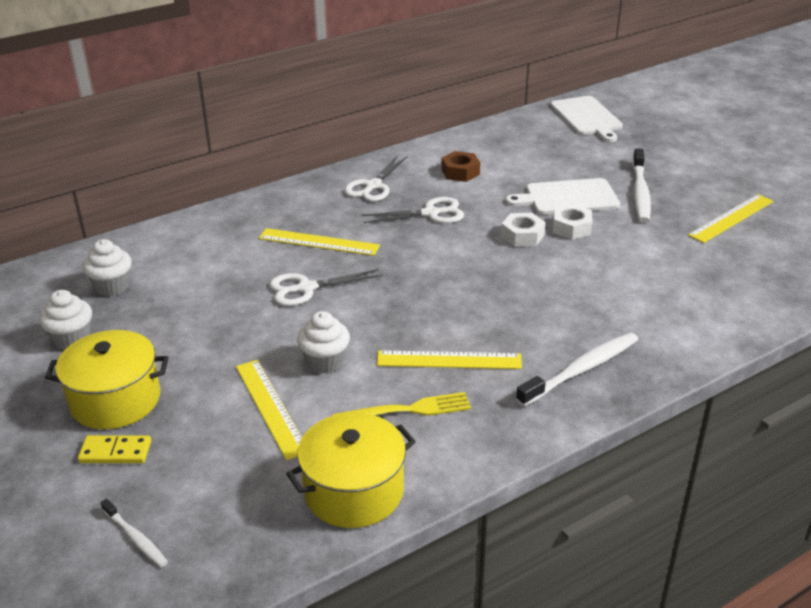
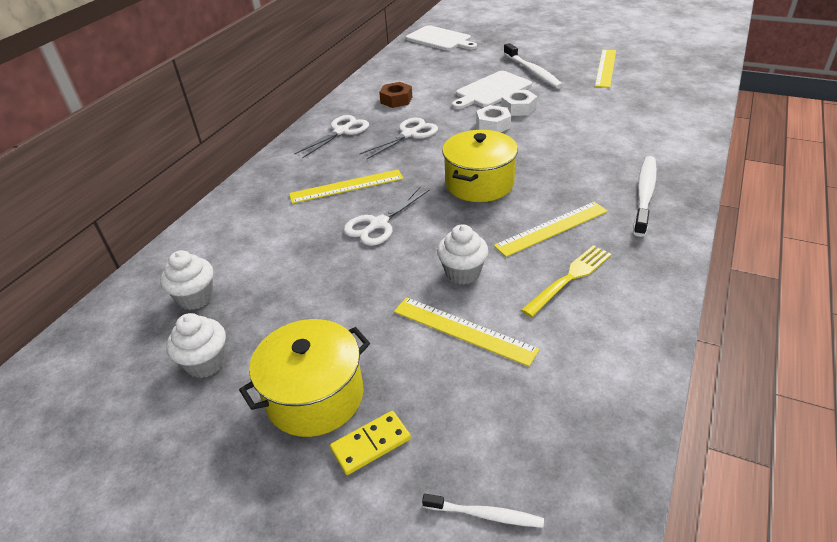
camera: 30 degrees left, 5 degrees up
(354, 491) = (611, 362): yellow pot -> yellow pot (479, 183)
(373, 186) = (341, 131): white scissors -> white scissors turned 135 degrees counterclockwise

